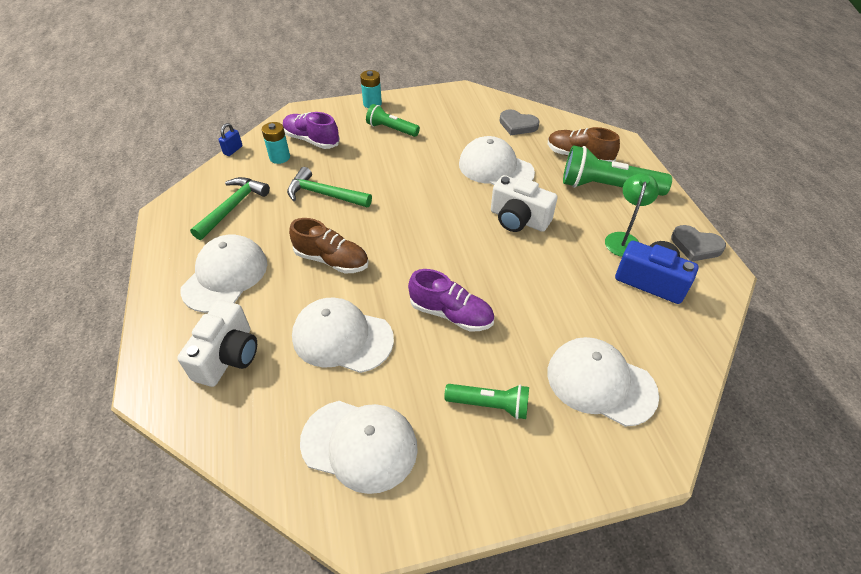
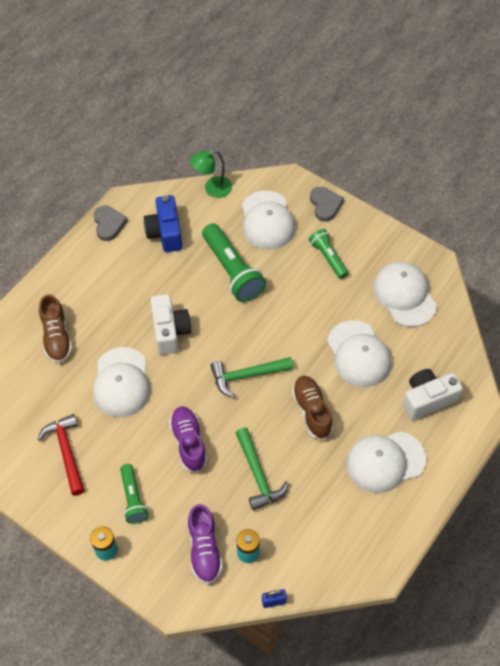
camera: 130 degrees left, 10 degrees up
(233, 207) = (330, 525): green hammer -> green hammer (247, 375)
(451, 314) = (288, 313): purple shoe -> purple shoe (189, 442)
(465, 118) = (66, 452): none -> red hammer
(517, 125) = (44, 405): grey heart -> grey heart (325, 205)
(607, 187) = (83, 299): green flashlight -> green flashlight (232, 271)
(623, 239) = (136, 263): green lamp -> green lamp (212, 189)

